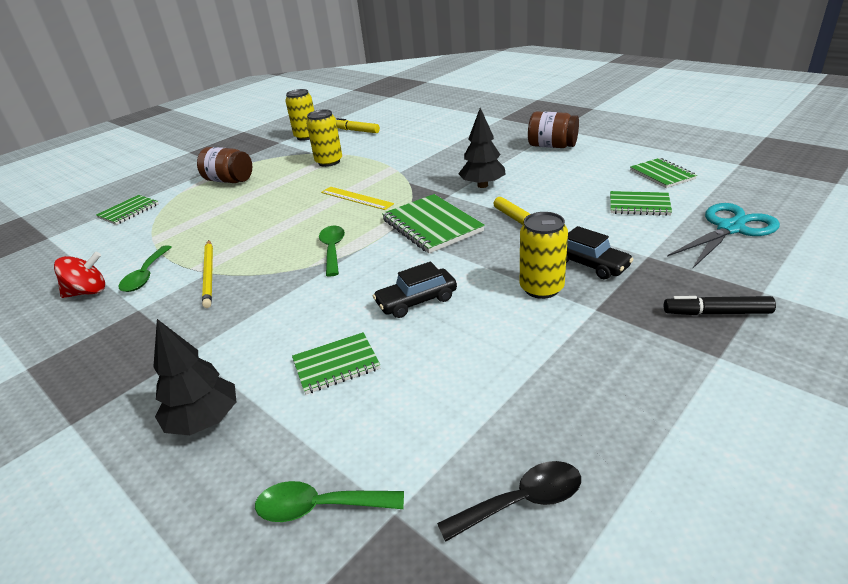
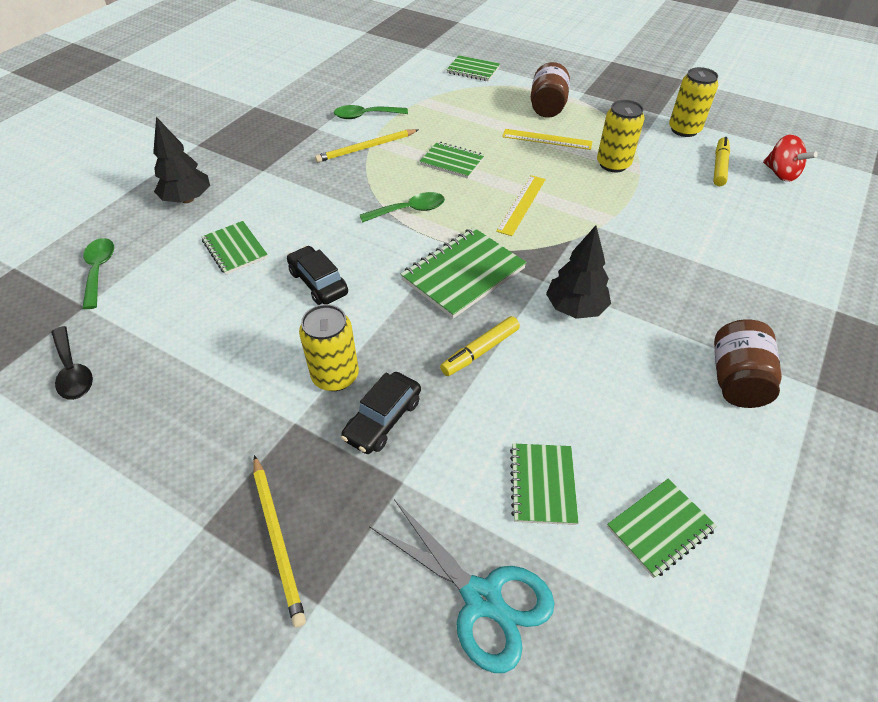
camera: 75 degrees right, 15 degrees up
(88, 292) = (343, 97): red spinning top -> red spinning top (780, 174)
(273, 226) = (452, 162): none -> green notebook
(276, 183) = (547, 139): none -> yellow ruler
(716, 313) = (278, 539): black marker -> yellow pencil

